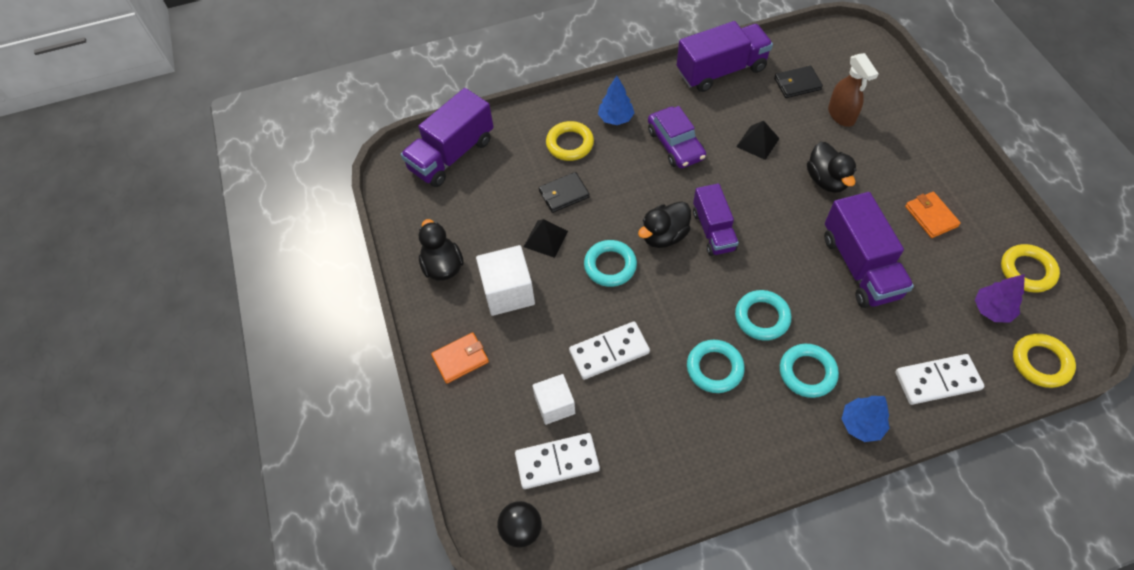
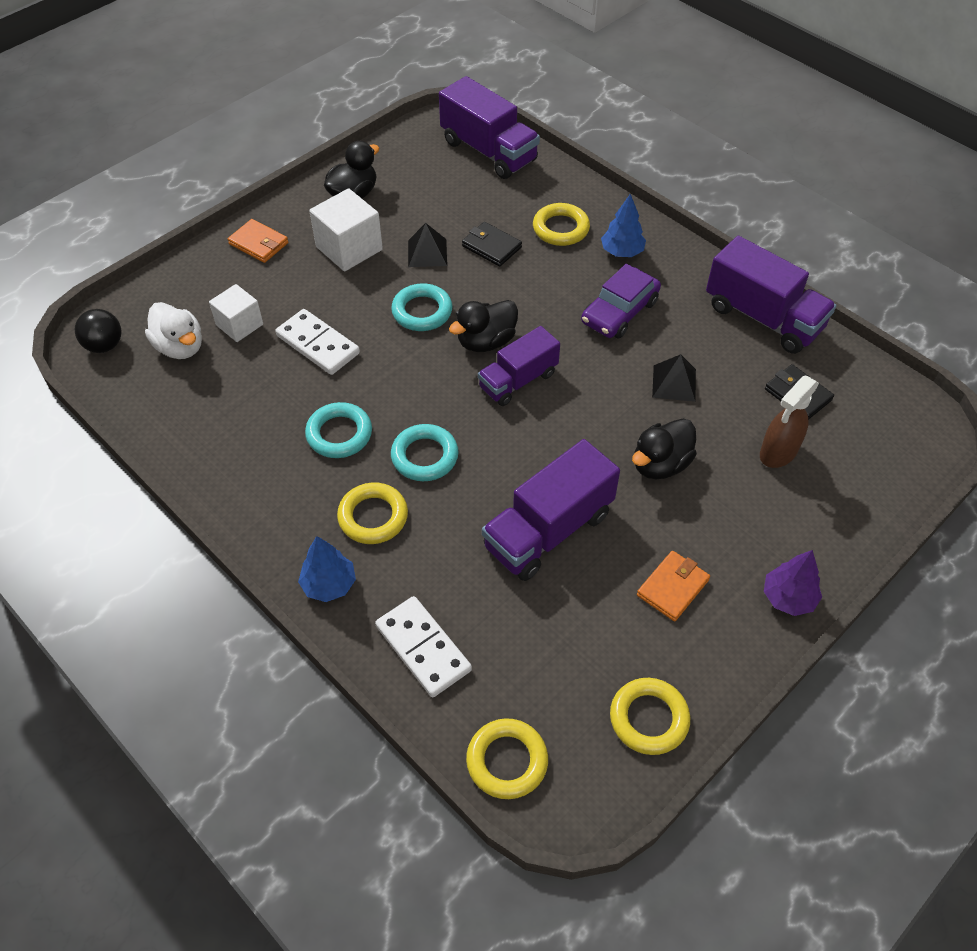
camera: 60 degrees right, 5 degrees down
(451, 154) = (488, 151): purple truck -> purple truck turned 150 degrees counterclockwise
(557, 462) = (180, 347): white domino -> white duck
(664, 236) = (486, 341): black duck -> black duck turned 60 degrees counterclockwise
(807, 372) = (373, 517): turquoise ring -> yellow ring
(992, 310) = (560, 688): purple tree -> purple tree (788, 598)

